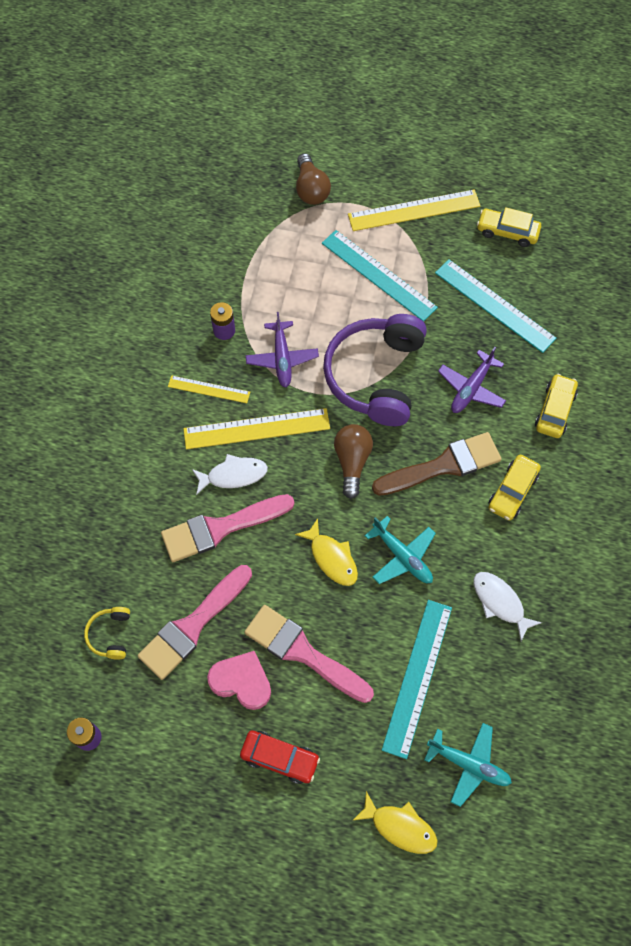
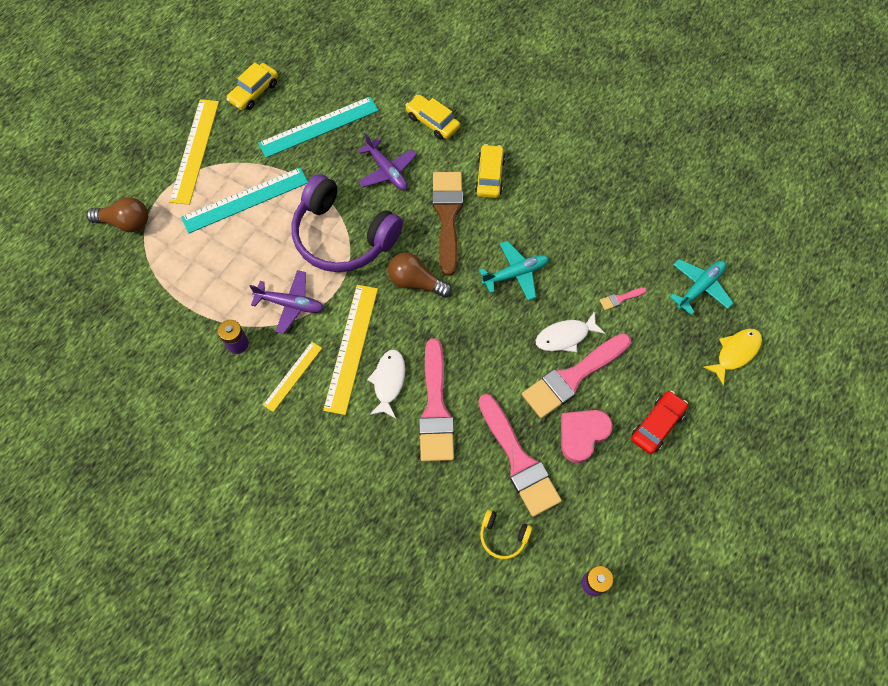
camera: 70 degrees left, 0 degrees up
(331, 558) = (497, 327): yellow fish -> none
(417, 677) = (620, 299): turquoise ruler -> pink brush
(500, 602) = (579, 219): white fish -> white fish (565, 336)
(512, 491) = (489, 176): yellow car -> yellow car turned 135 degrees counterclockwise

